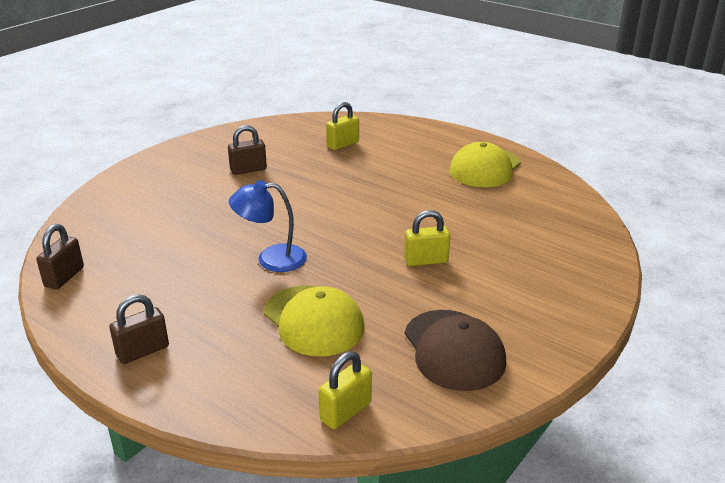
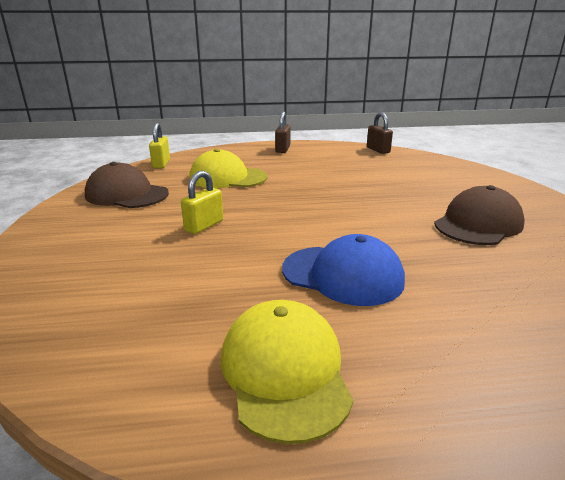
camera: 135 degrees right, 5 degrees down
(248, 170) = (478, 224): brown padlock -> brown cap
(271, 259) = (308, 188): blue lamp -> none
(343, 145) = (504, 297): yellow padlock -> none
(394, 185) = (342, 275): none -> blue cap

